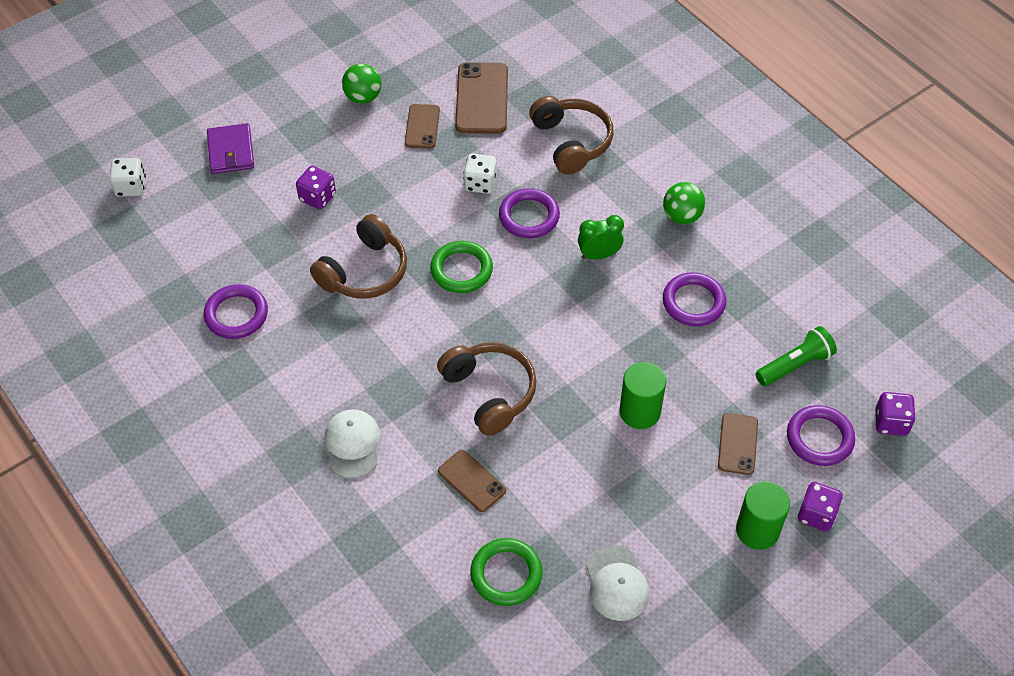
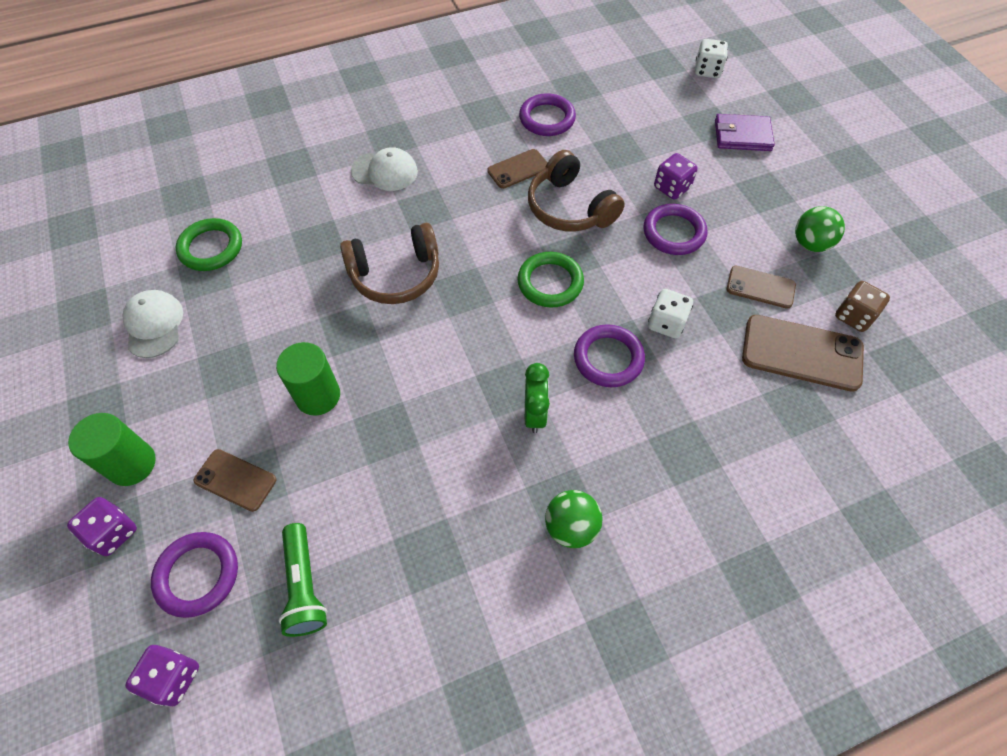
camera: 105 degrees right, 5 degrees up
(435, 69) = (853, 316): none -> brown dice
(471, 481) = (310, 242): brown phone -> brown phone (518, 169)
(571, 142) = (718, 432): brown headphones -> none
(616, 583) = (154, 325): white cap -> white cap turned 75 degrees clockwise
(693, 302) = (436, 496): purple ring -> purple ring (674, 232)

